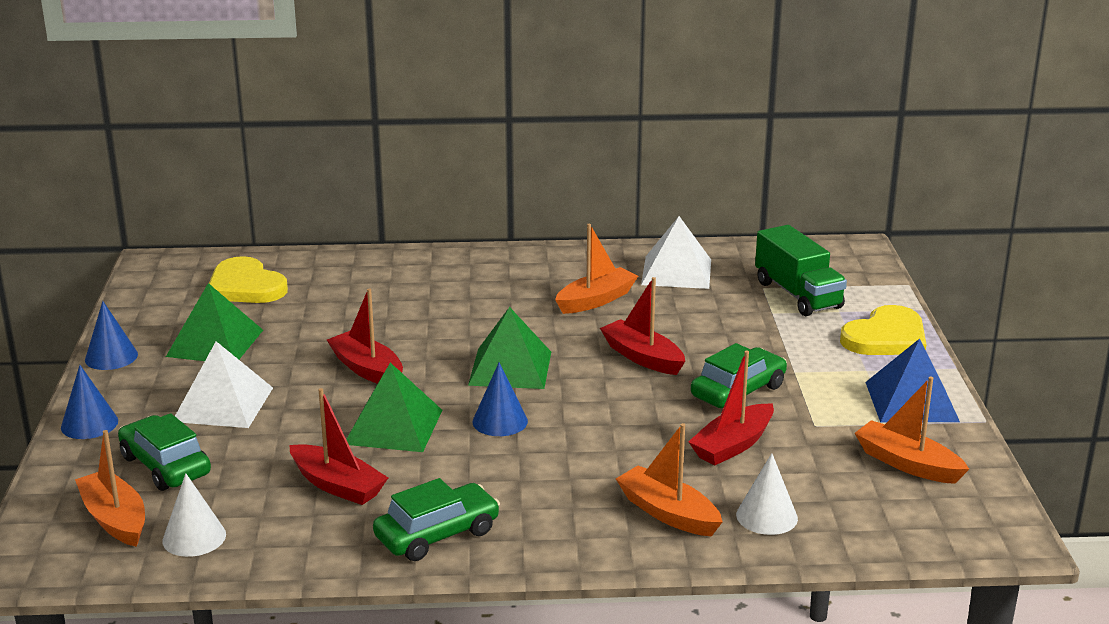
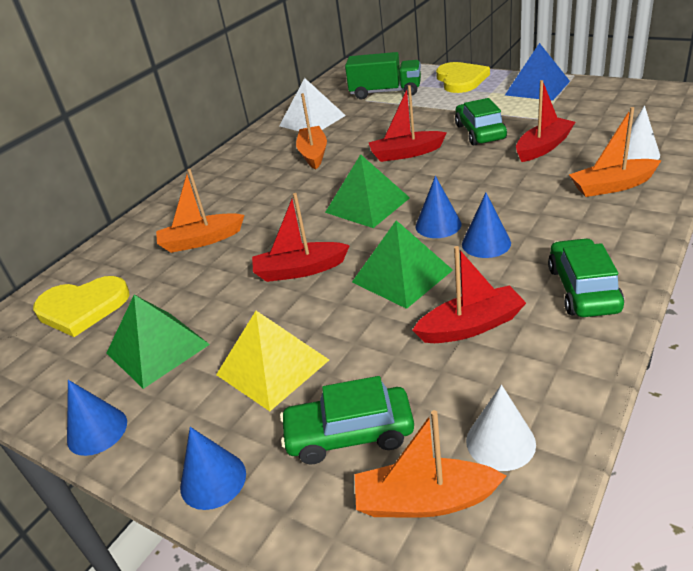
camera: 50 degrees left, 10 degrees up
(223, 404) = (272, 367): white pyramid -> yellow pyramid
(484, 459) = (486, 243): none -> blue cone
(733, 445) = (543, 147): red boat -> red boat turned 120 degrees counterclockwise
(907, 464) = (604, 103): orange boat -> orange boat (201, 240)

